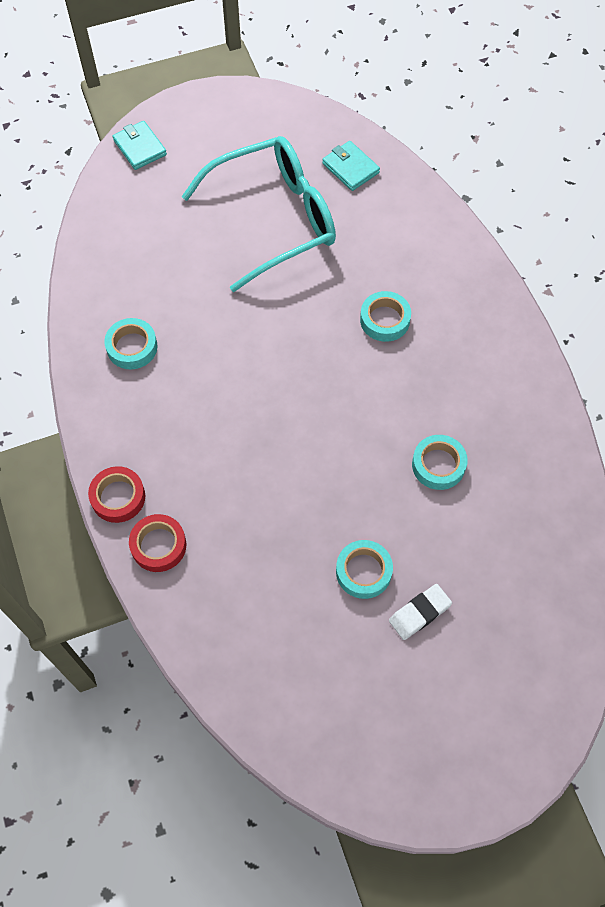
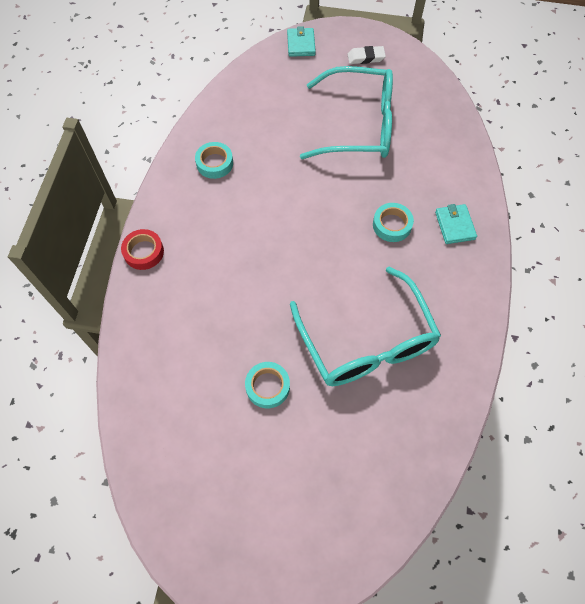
camera: 30 degrees right, 0 degrees up
(158, 545) = (147, 296): red tape -> none
(350, 168) = (432, 115): turquoise wallet -> turquoise wallet (454, 225)
(419, 613) = (287, 437): white eraser -> white eraser (366, 57)
(438, 465) = (367, 342): turquoise tape -> turquoise glasses

